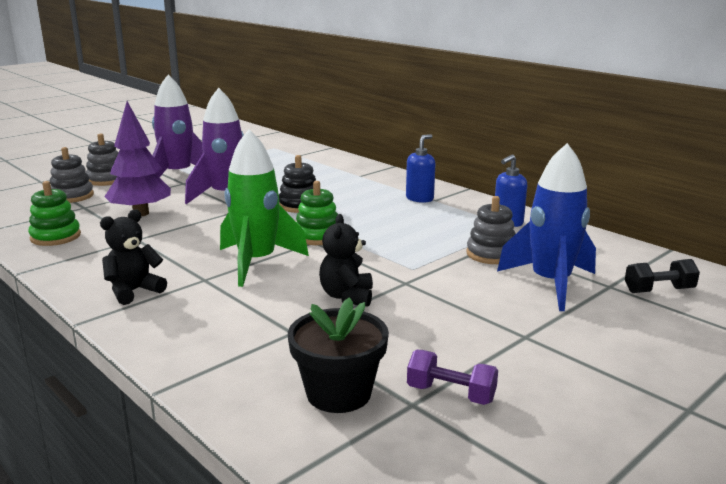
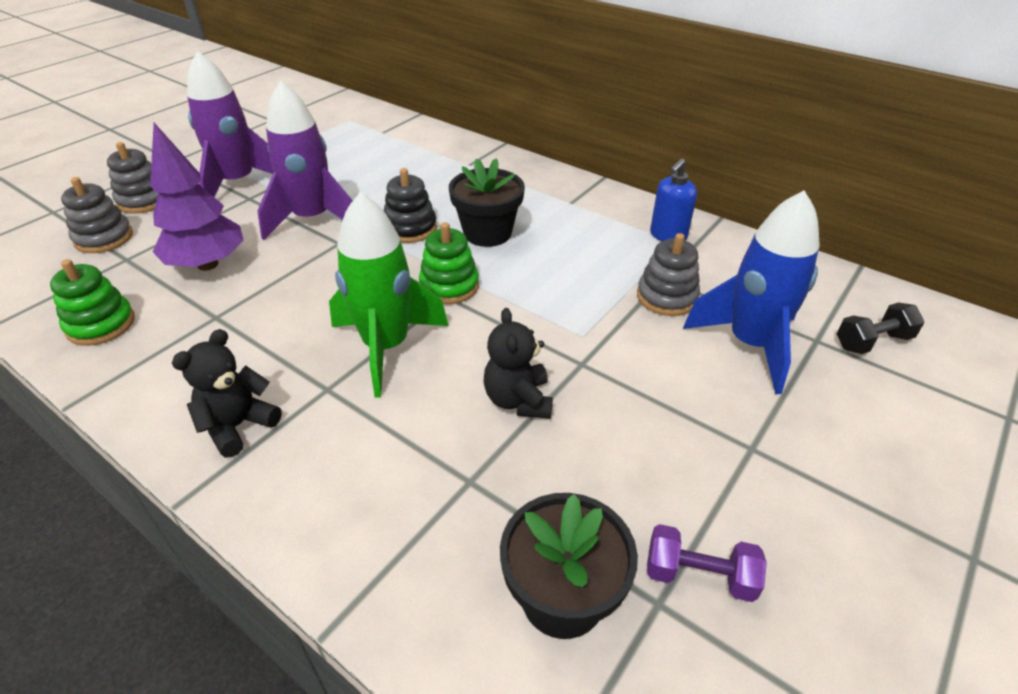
camera: 10 degrees left, 20 degrees up
(359, 211) = (487, 233): none -> black flower pot
(419, 198) = (553, 201): blue soap dispenser -> none

